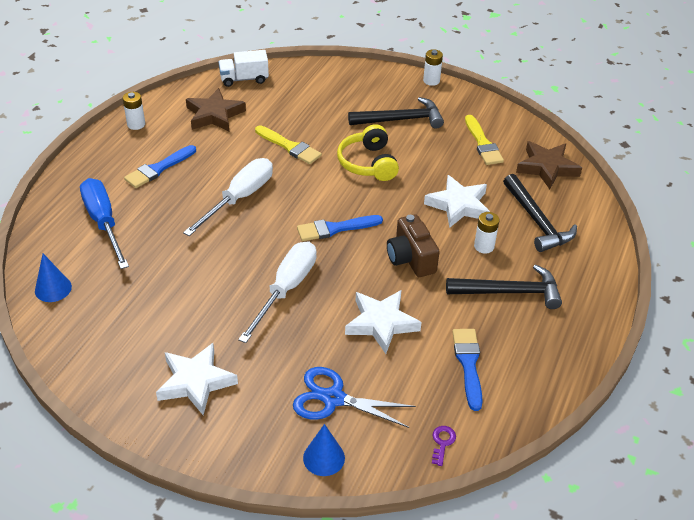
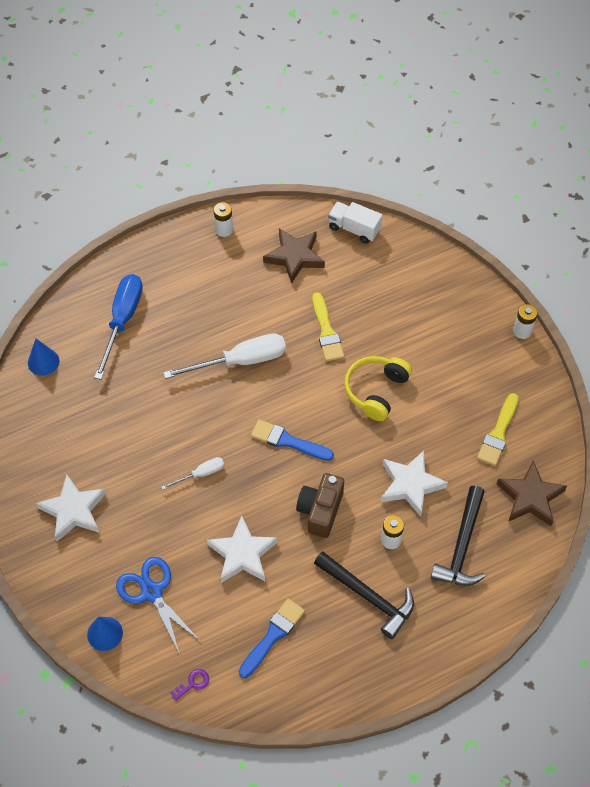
camera: 40 degrees right, 15 degrees up
(158, 169) = (204, 290): blue brush -> none
(286, 289) = (201, 474): white screwdriver -> white screwdriver, size x0.51
(400, 119) = (449, 360): black hammer -> none

